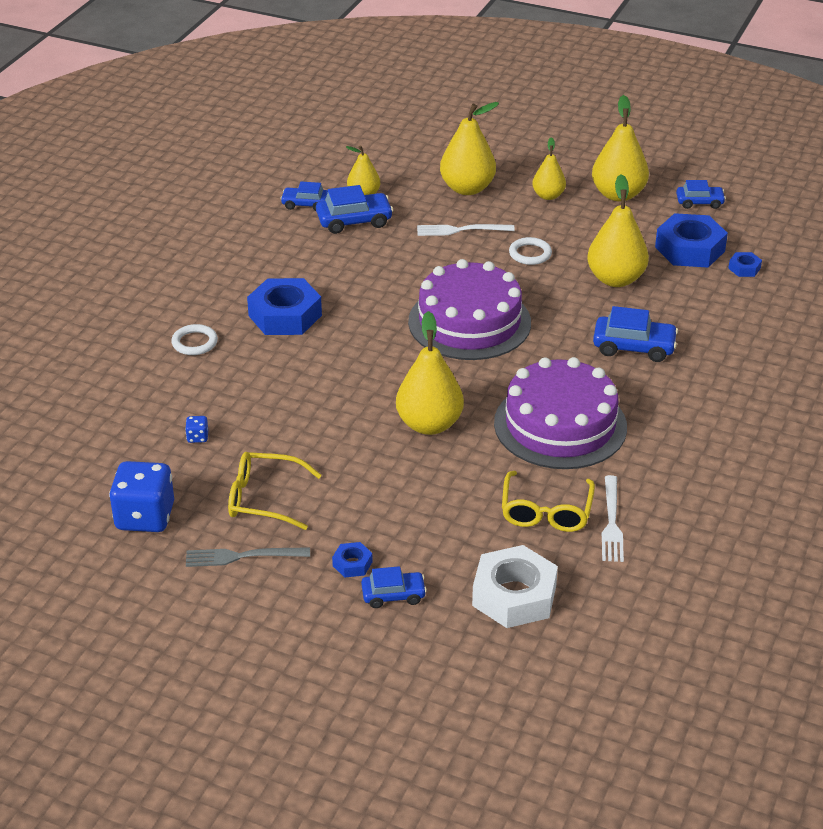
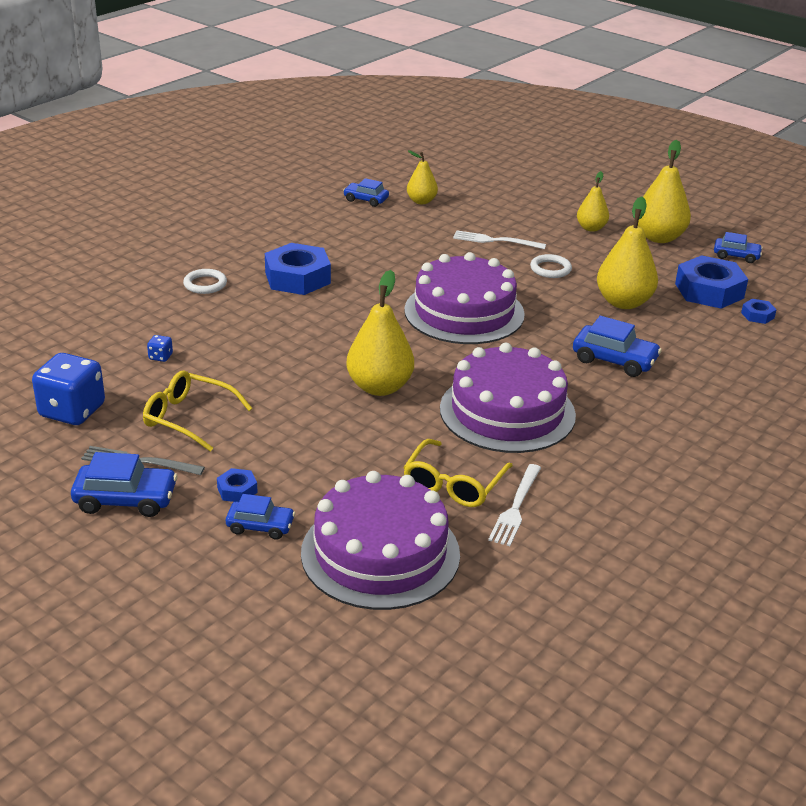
camera: 15 degrees right, 5 degrees down
(354, 221) = (402, 218): blue car -> blue car (126, 499)
(467, 188) = (518, 211): yellow pear -> none
(514, 595) = (380, 553): white nut -> purple cake

